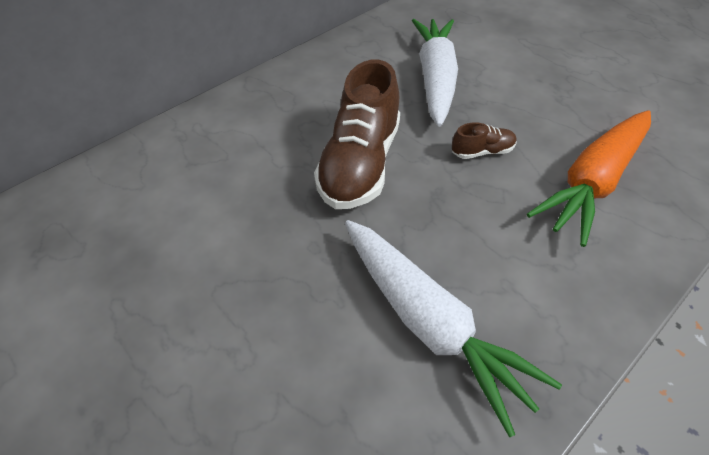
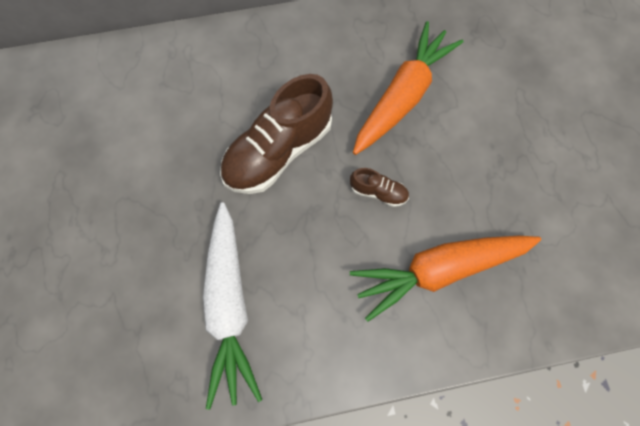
camera: 30 degrees right, 20 degrees up
(435, 79) = (403, 96): white carrot -> orange carrot

